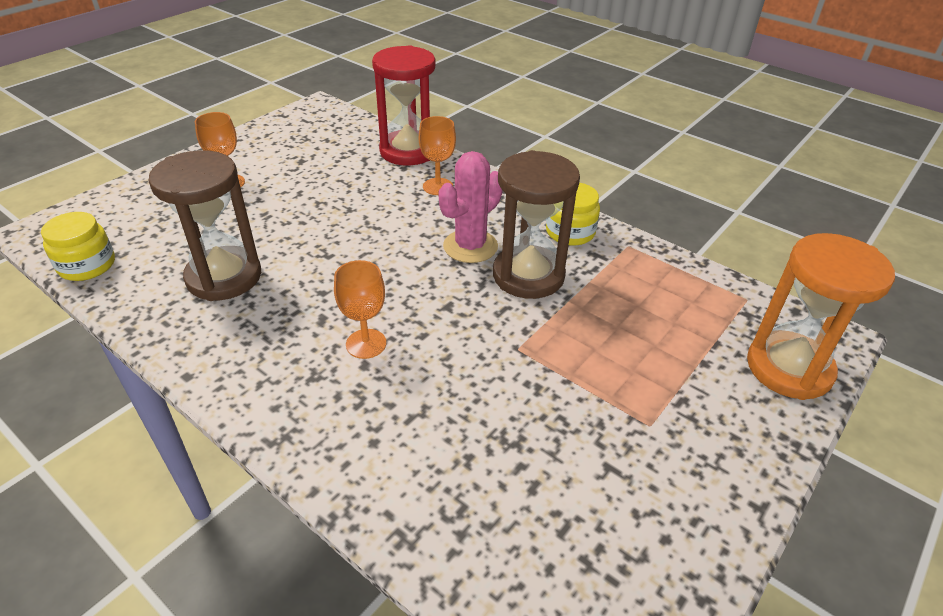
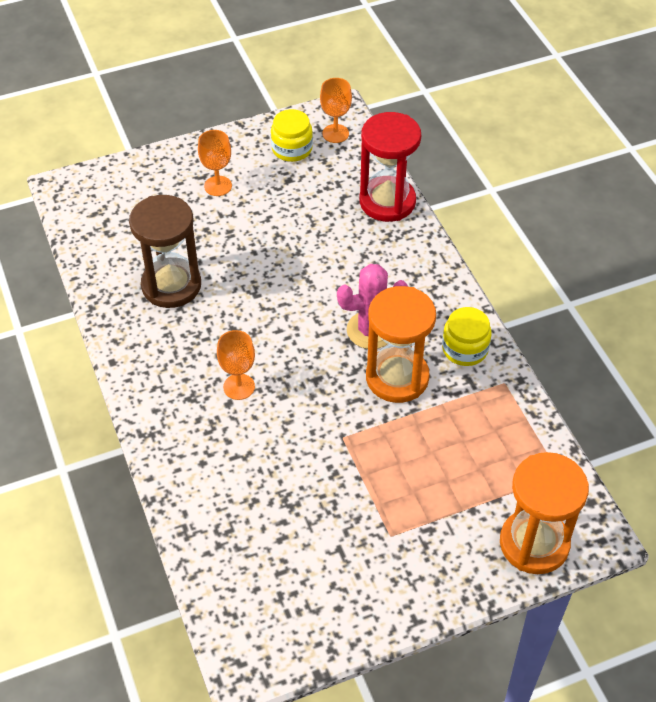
camera: 30 degrees right, 10 degrees up
(87, 265) = (84, 236): yellow jar -> yellow jar (292, 149)
(438, 186) = (386, 254): orange goblet -> orange goblet (335, 133)
(528, 275) = (397, 377): brown hourglass -> orange hourglass

